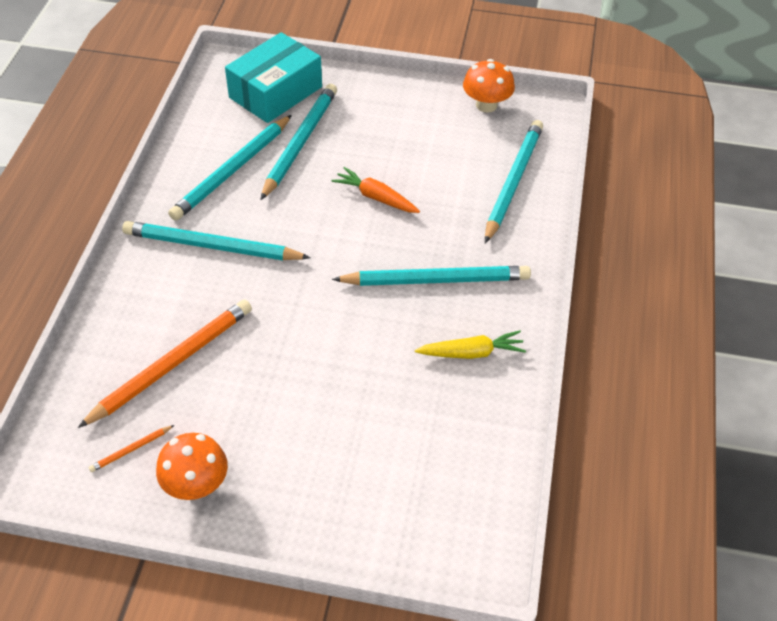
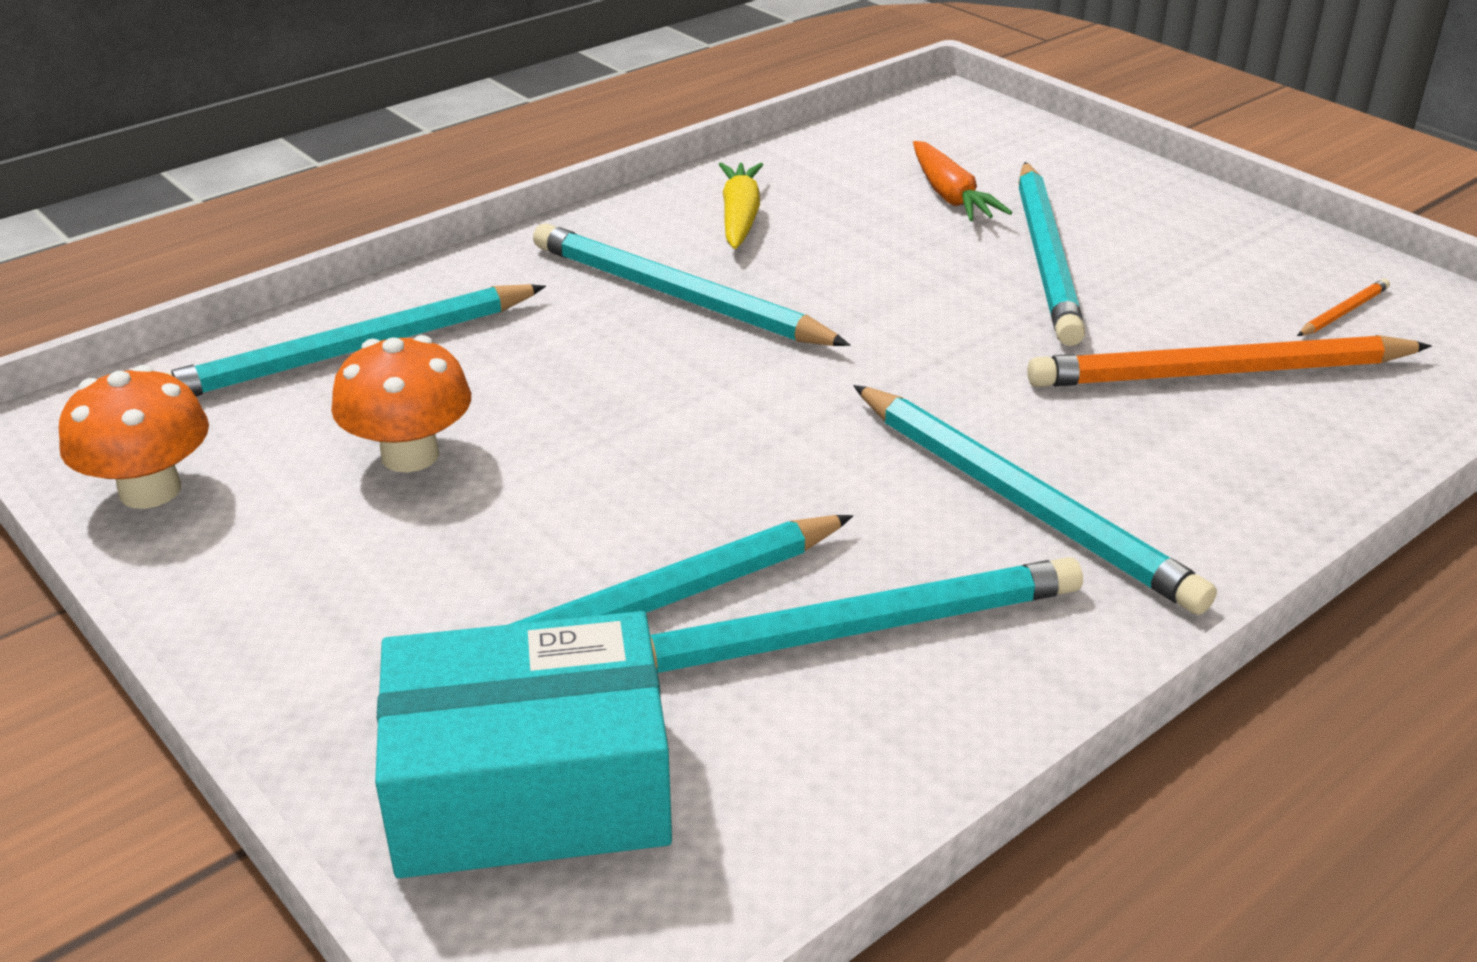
camera: 140 degrees left, 15 degrees down
(131, 450) = (1343, 312): orange pencil -> orange pencil turned 45 degrees counterclockwise
(196, 484) = (1257, 252): orange mushroom -> orange mushroom (410, 455)
(301, 410) = (1045, 257): none -> turquoise pencil
(376, 197) = (613, 438): orange carrot -> orange carrot (950, 196)
(471, 353) = (740, 217): yellow carrot -> yellow carrot turned 60 degrees clockwise

